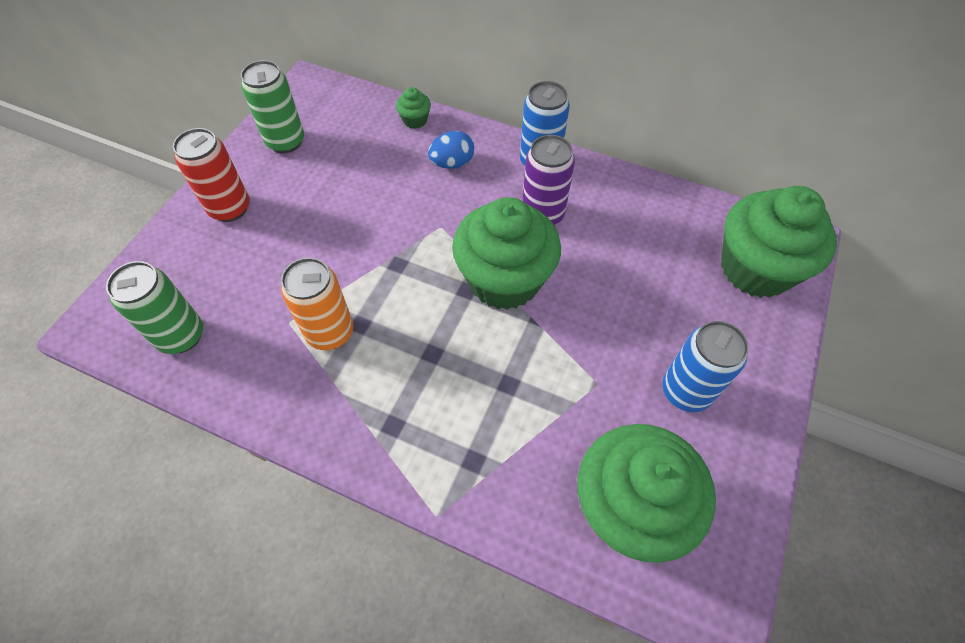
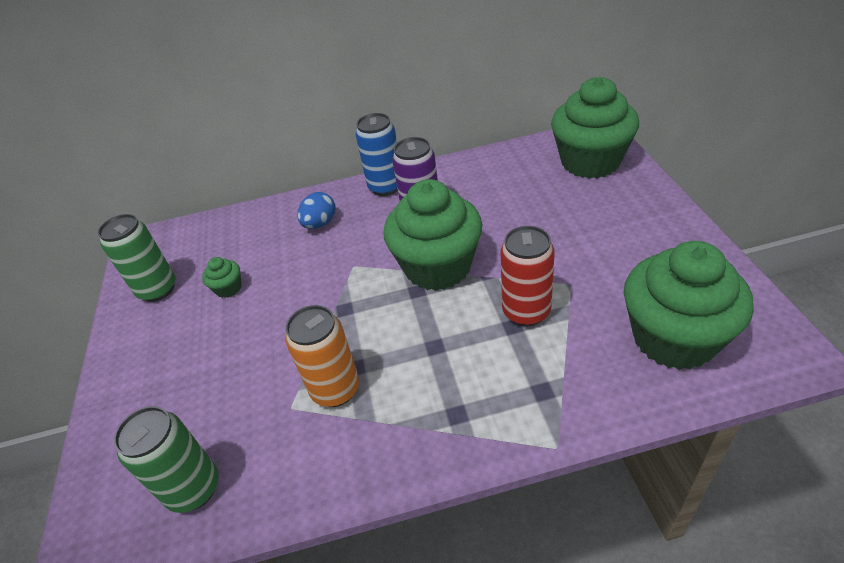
camera: 30 degrees left, 15 degrees down
(230, 208) = (149, 365): red can -> red can (526, 312)
(415, 120) = (261, 215): green cupcake -> green cupcake (228, 288)
(685, 391) = (628, 250): blue can -> none

